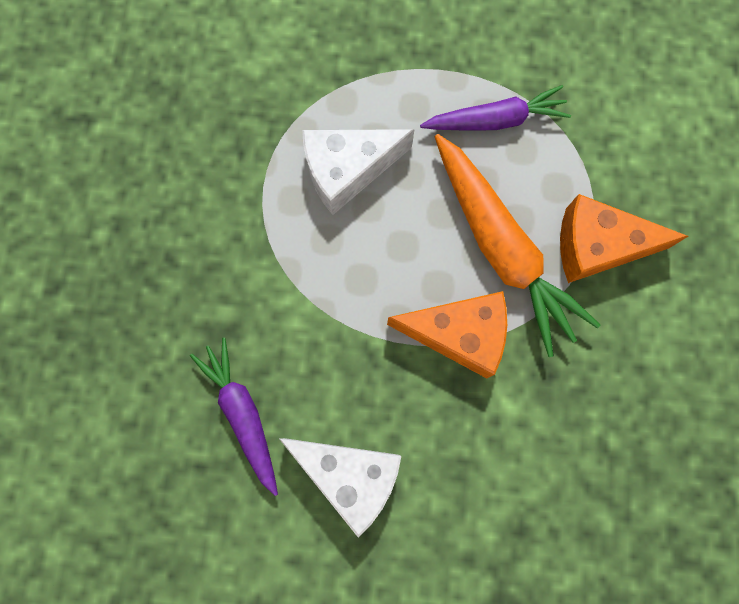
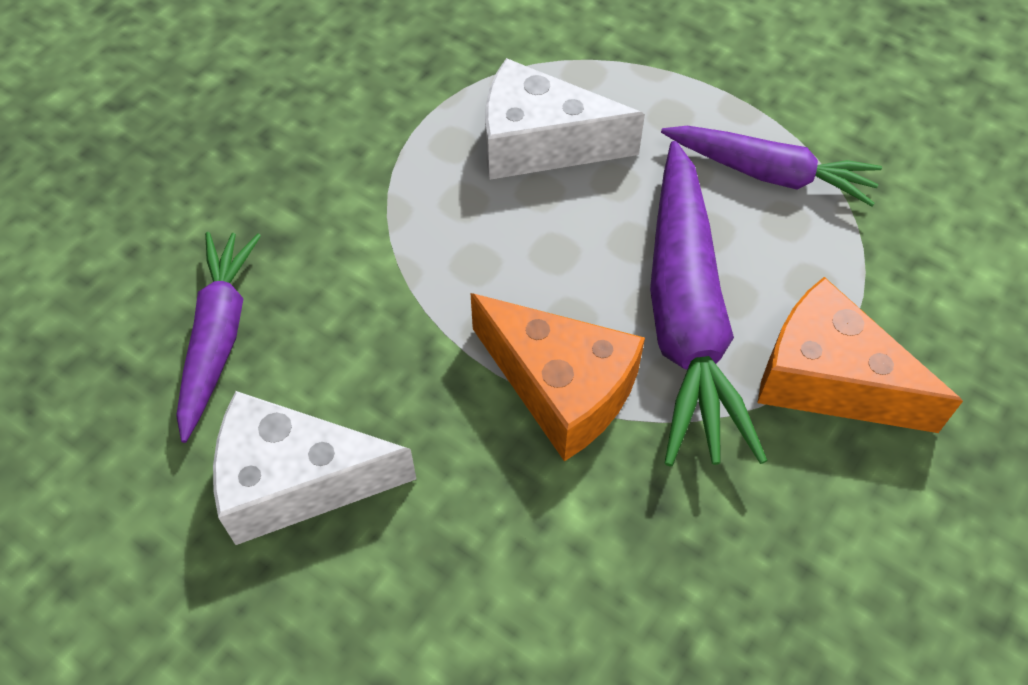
camera: 30 degrees right, 20 degrees down
(350, 475) = (296, 481): white cheese -> white cheese turned 120 degrees clockwise
(501, 248) = (686, 317): orange carrot -> purple carrot

